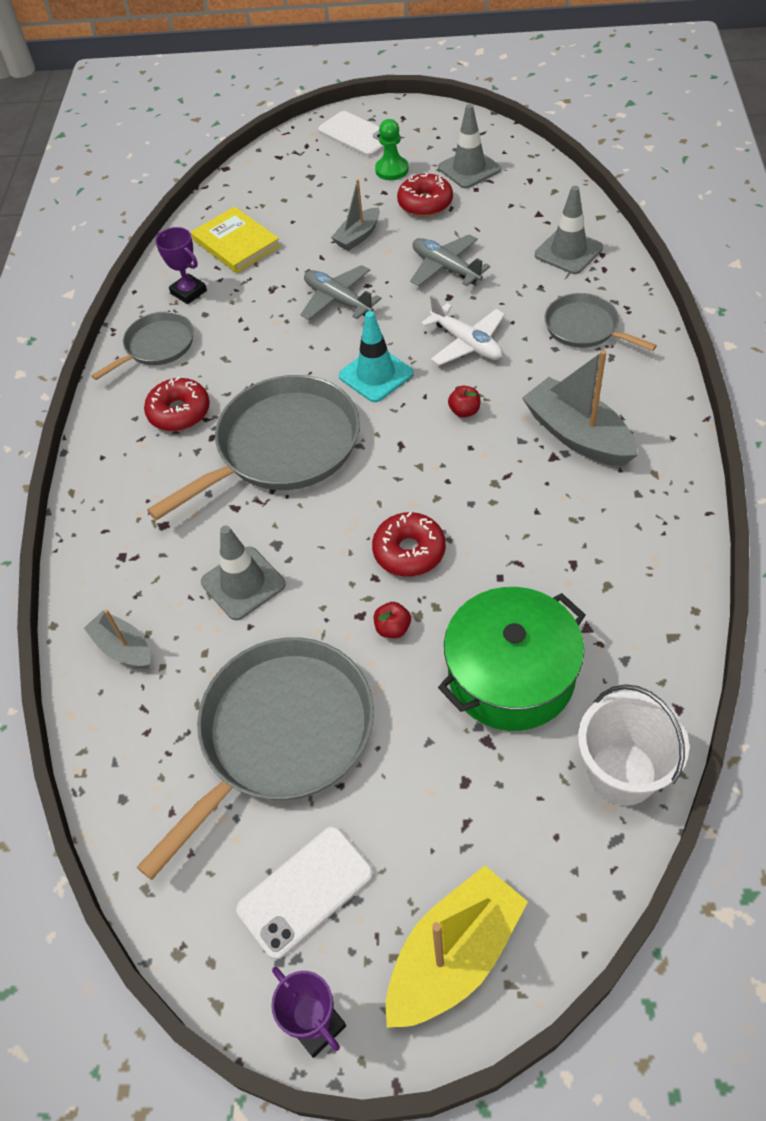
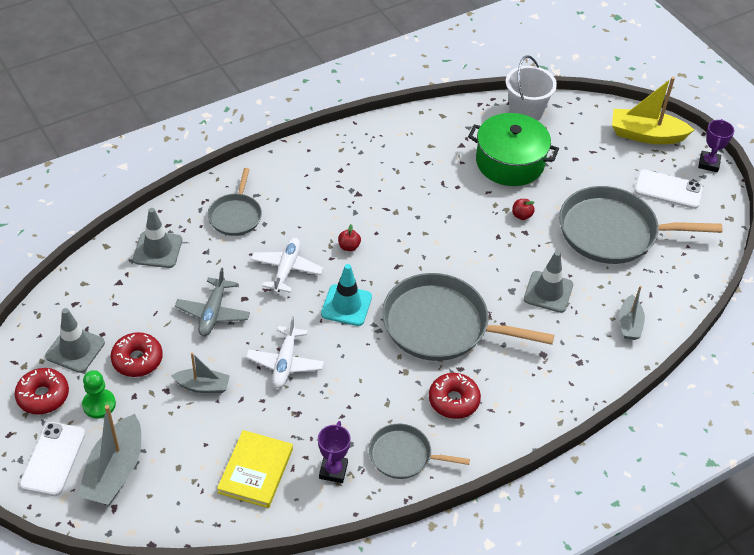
camera: 130 degrees left, 5 degrees down
(338, 300) = (285, 363): grey plane -> white plane
(409, 551) = (470, 229): red donut -> red donut (43, 396)
(577, 435) = (334, 189): grey boat -> grey boat (115, 471)

